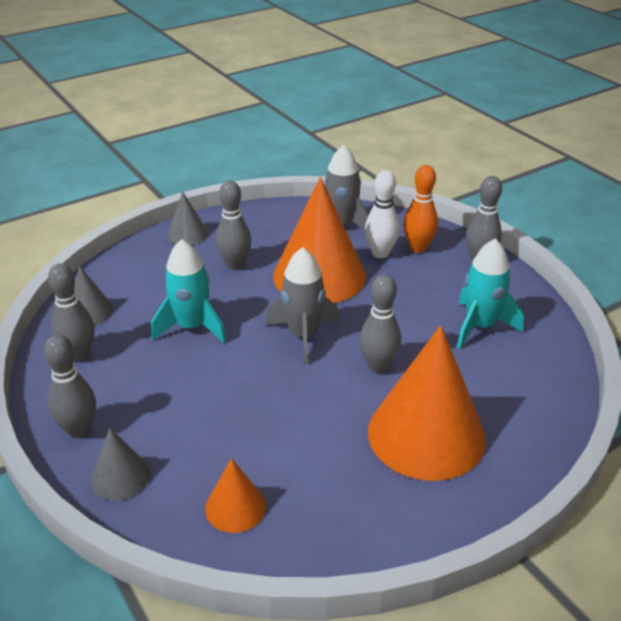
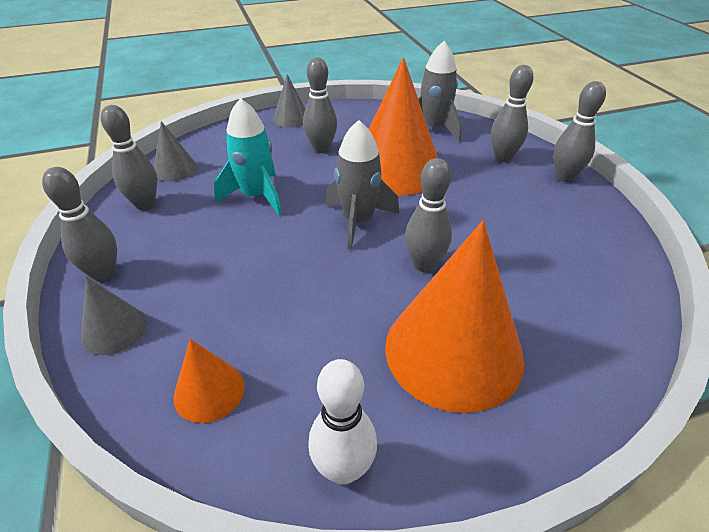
camera: 15 degrees right, 5 degrees up
(380, 253) = (463, 157): white bowling pin -> white bowling pin (343, 469)
(418, 248) = (503, 157): orange bowling pin -> grey bowling pin
(480, 326) = (548, 242): turquoise rocket -> none

